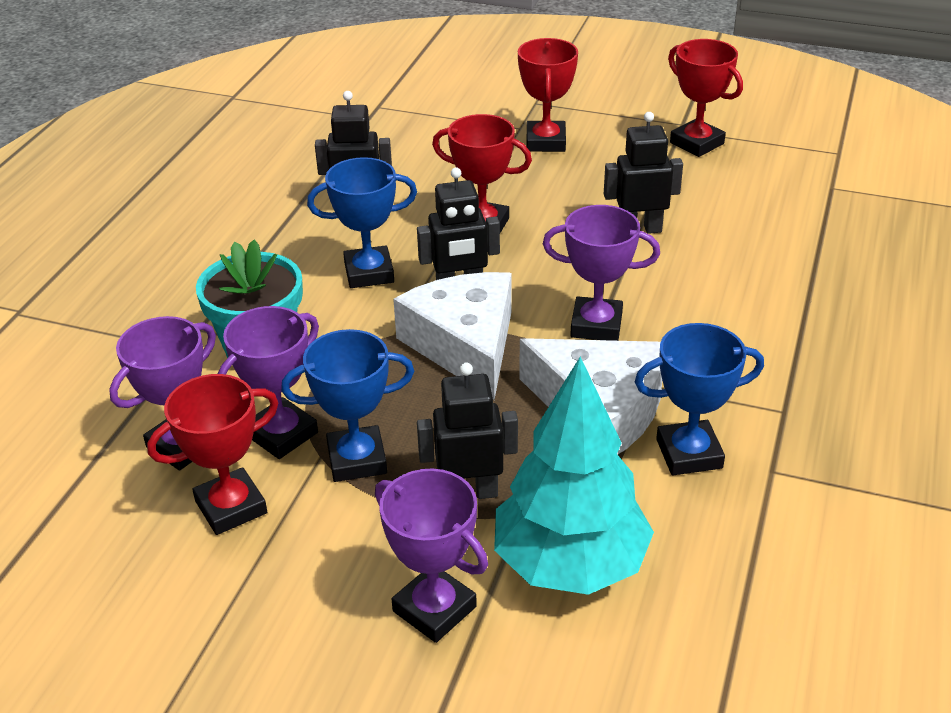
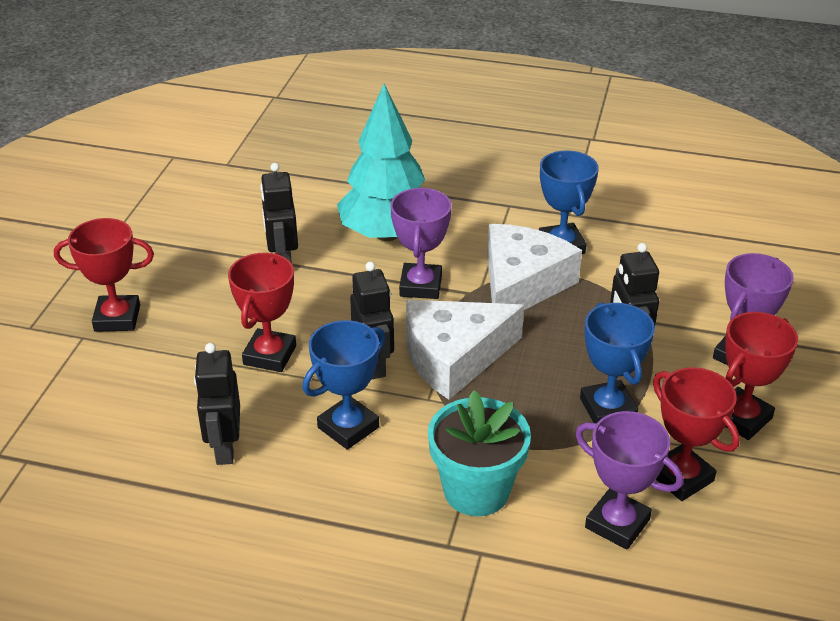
camera: 95 degrees left, 0 degrees up
(282, 434) = (588, 458): purple trophy -> none
(369, 273) = (348, 427): blue trophy -> blue trophy turned 60 degrees clockwise
(570, 564) = (679, 297): turquoise tree -> turquoise tree (387, 234)
(697, 143) = (141, 226): red trophy -> red trophy (741, 418)

